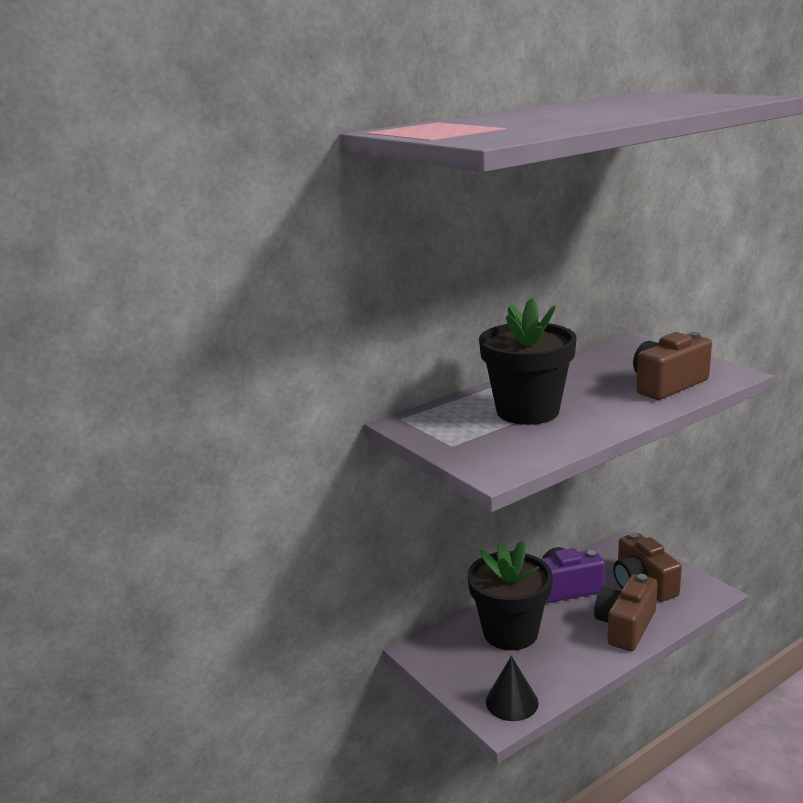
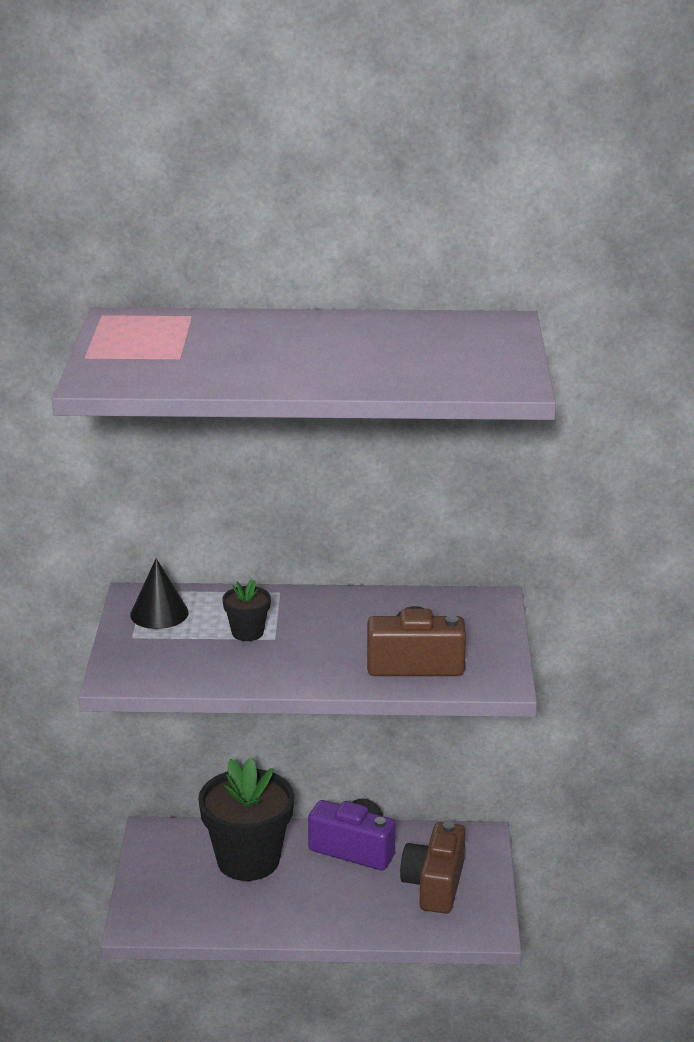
camera: 35 degrees right, 5 degrees up
(511, 702) = (165, 916): black cone -> black cone (159, 613)
(527, 411) = (247, 632): black flower pot -> black flower pot, size x0.47
(625, 626) = (354, 912): brown camera -> none

